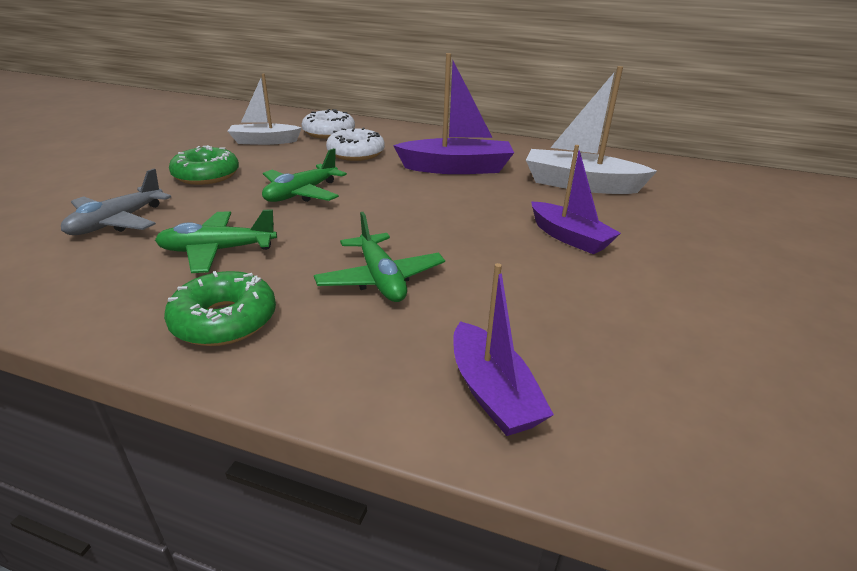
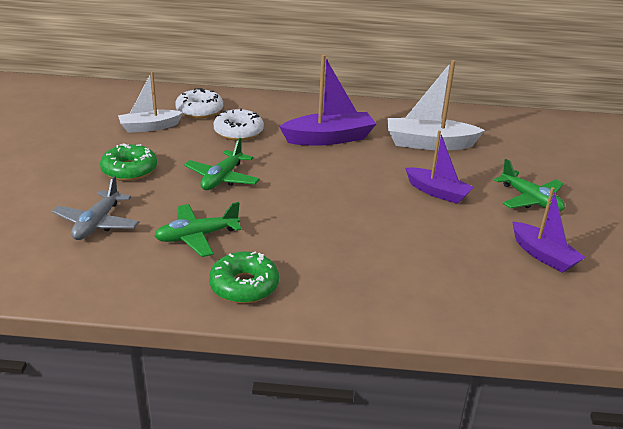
camera: 15 degrees left, 0 degrees up
(380, 279) = (326, 242): green plane -> green plane (530, 200)
(492, 392) = (431, 303): purple boat -> purple boat (543, 255)

